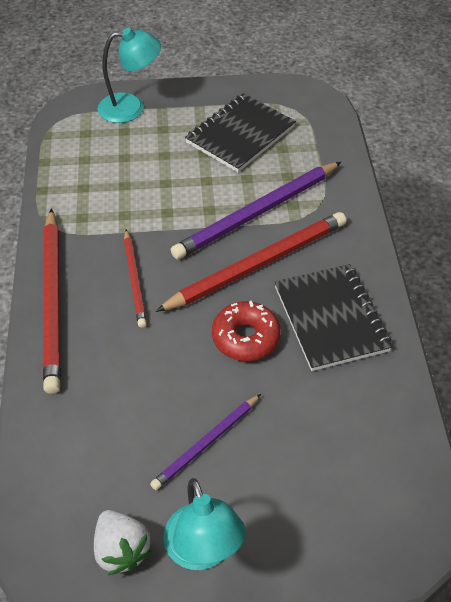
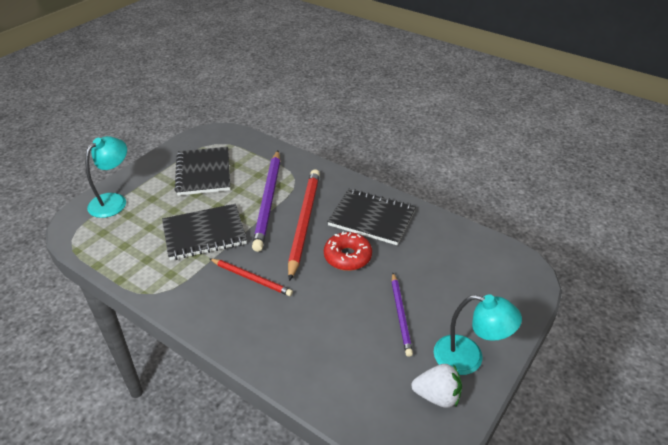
camera: 50 degrees left, 10 degrees down
(53, 301) = (220, 326): red pencil -> none
(157, 201) = (204, 234): none -> black notebook

